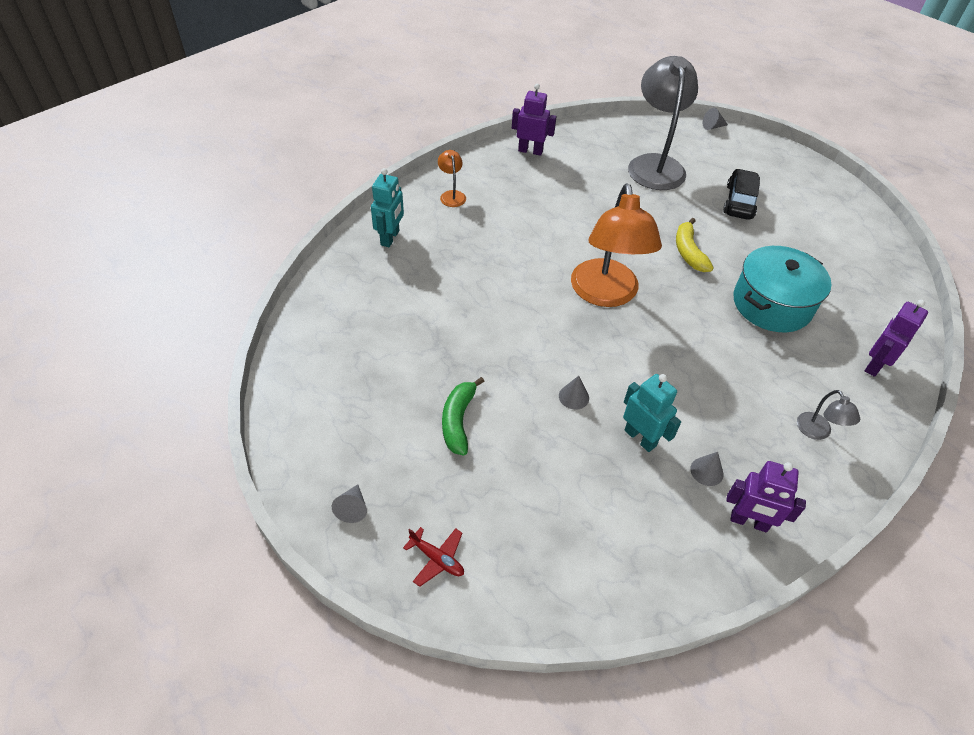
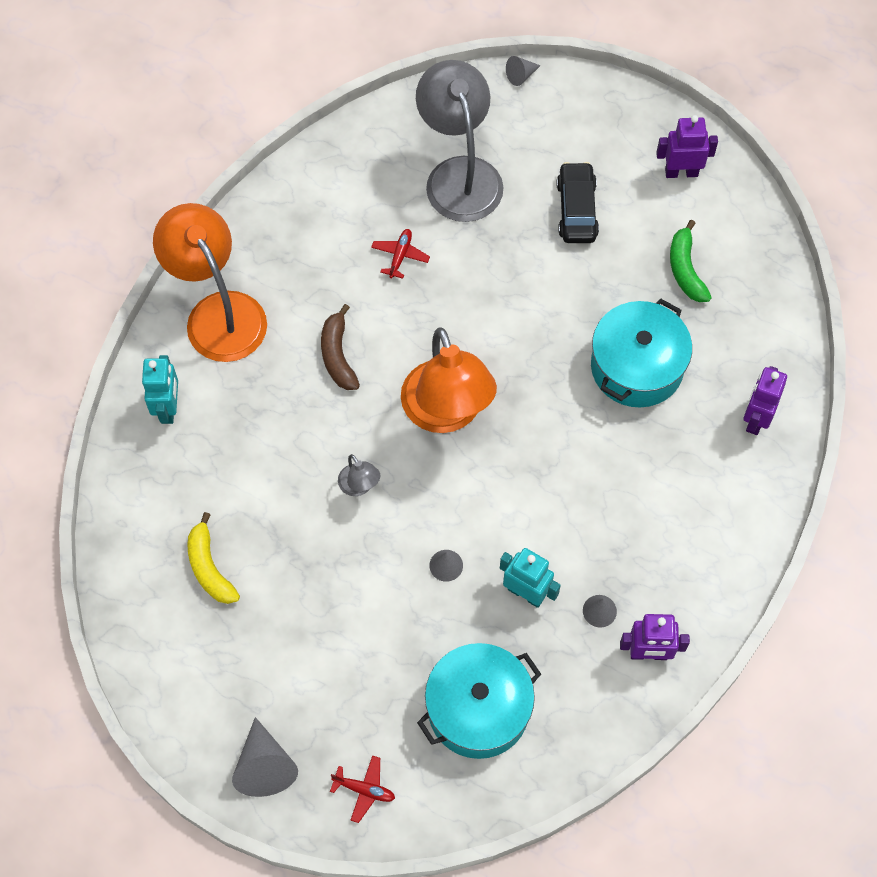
camera: 15 degrees left, 15 degrees up
(352, 508) = (264, 766): grey cone -> grey cone, size x1.84
(452, 195) = (218, 313): orange lamp -> orange lamp, size x2.35
(458, 421) = (334, 634): green banana -> green banana (685, 269)
(530, 151) = (293, 200): purple robot -> purple robot (681, 172)
(531, 239) = (338, 355): none -> brown banana
(570, 520) = (478, 709): none -> turquoise pot
(597, 196) = (400, 256): none -> red plane
(688, 252) = (529, 315): yellow banana -> yellow banana (209, 567)
(817, 432) = (703, 527): grey lamp -> grey lamp (359, 486)

